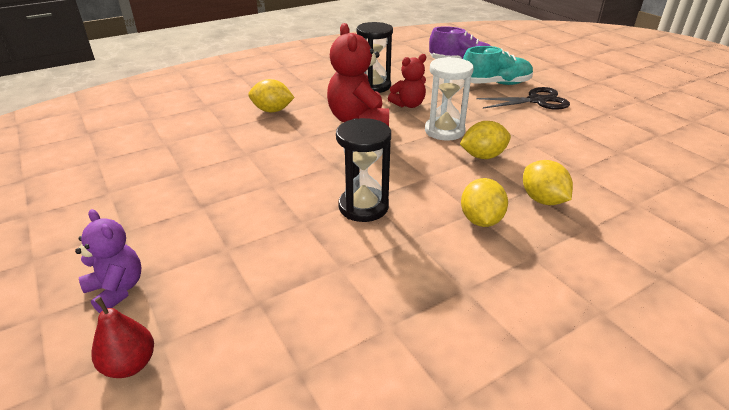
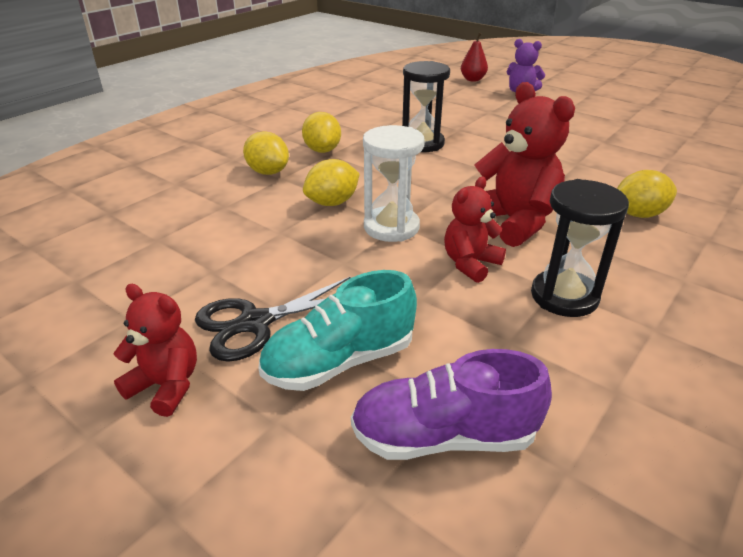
camera: 160 degrees right, 0 degrees up
(573, 89) = (166, 386): none -> red teddy bear

